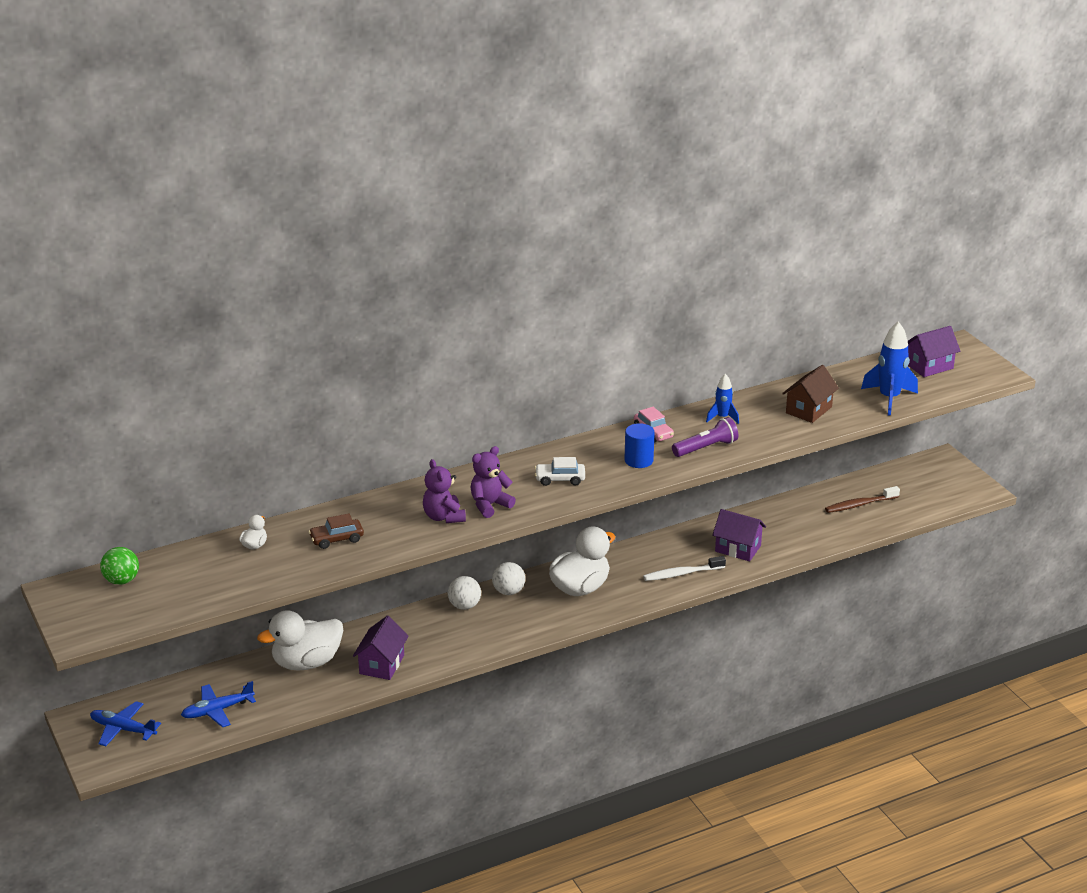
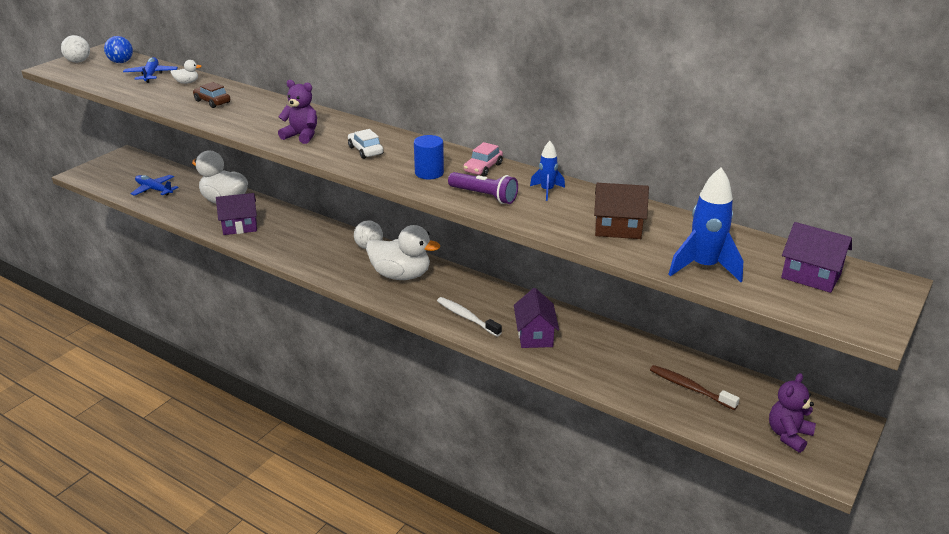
camera: 60 degrees right, 0 degrees up
(121, 580) = (121, 62): green ball -> blue ball
(123, 729) = (120, 169): blue plane -> blue plane (151, 75)
(444, 517) = (270, 125): purple teddy bear -> purple teddy bear (788, 435)
(464, 606) = (335, 235): white ball -> white ball (78, 61)

